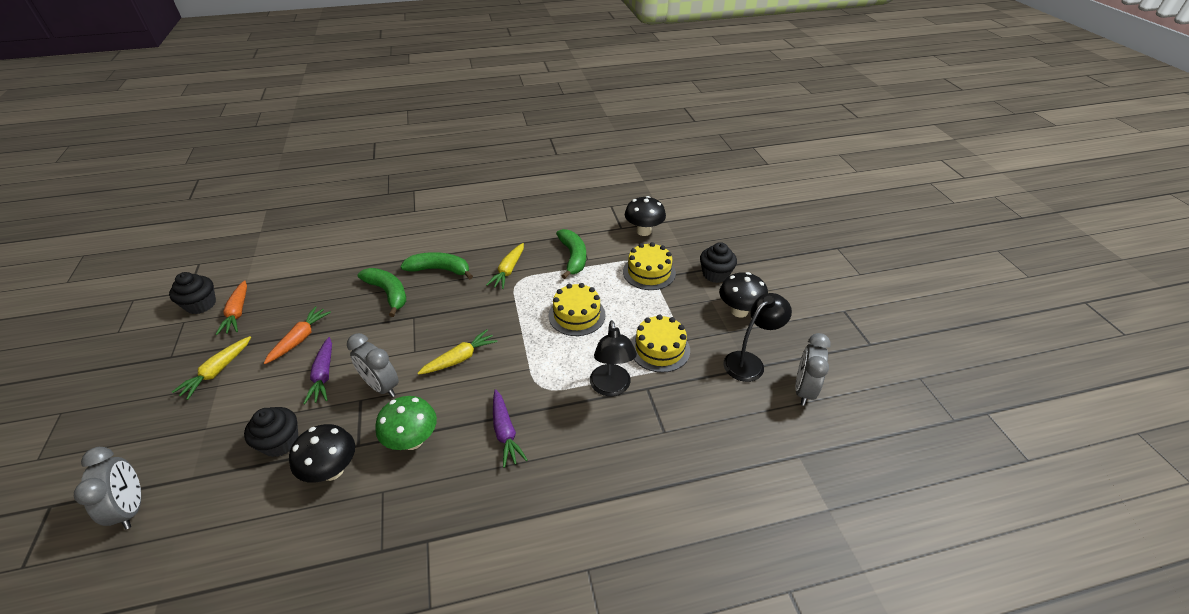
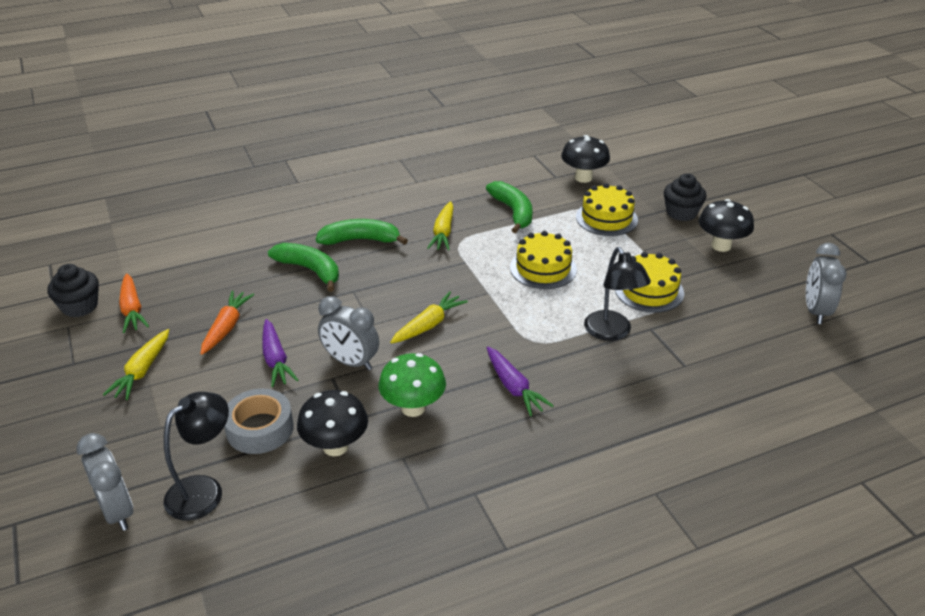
camera: 10 degrees left, 5 degrees down
(280, 442) = (260, 429): black cupcake -> grey tape
(749, 362) = (750, 292): black lamp -> black lamp (204, 490)

